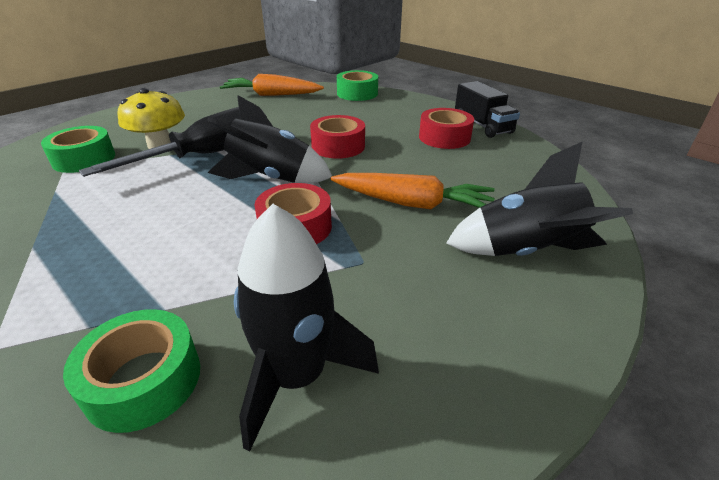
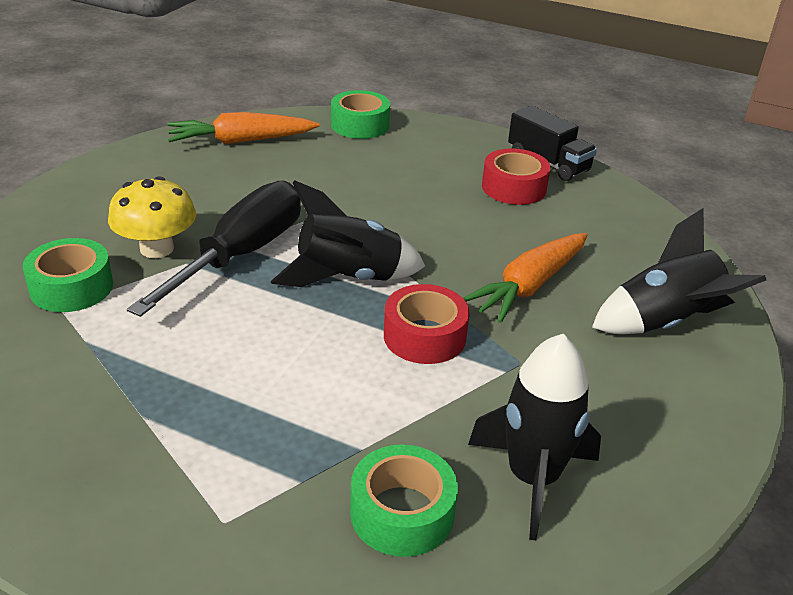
camera: 20 degrees left, 0 degrees up
(338, 146) = (395, 218): red tape -> none
(412, 203) = (529, 286): orange carrot -> orange carrot turned 135 degrees clockwise

